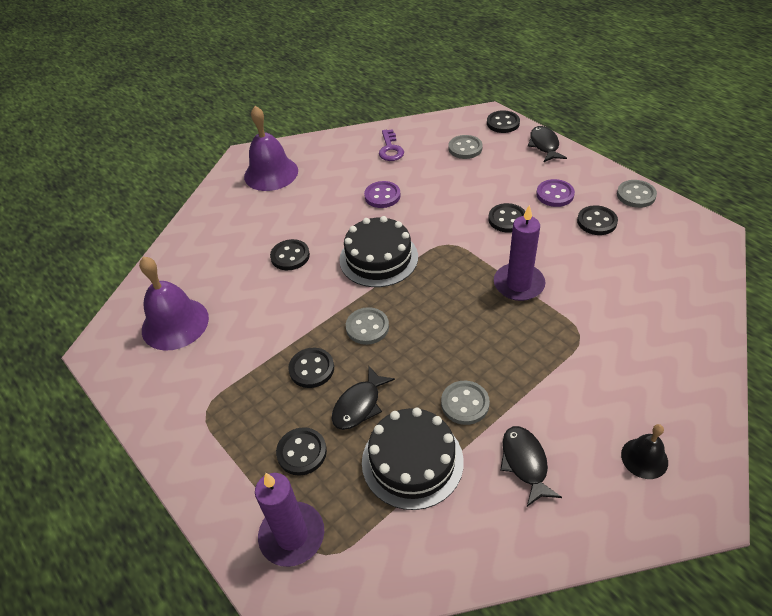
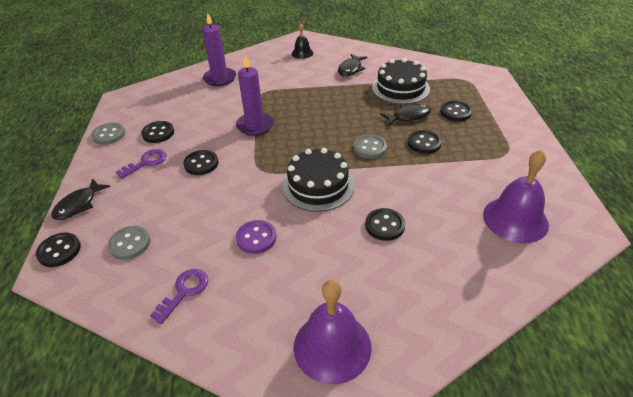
camera: 145 degrees left, 5 degrees down
(292, 535) = (478, 89): purple candle -> purple candle (220, 78)
(465, 404) = (353, 94): grey button -> none
(555, 194) = (146, 162): purple button -> purple key

